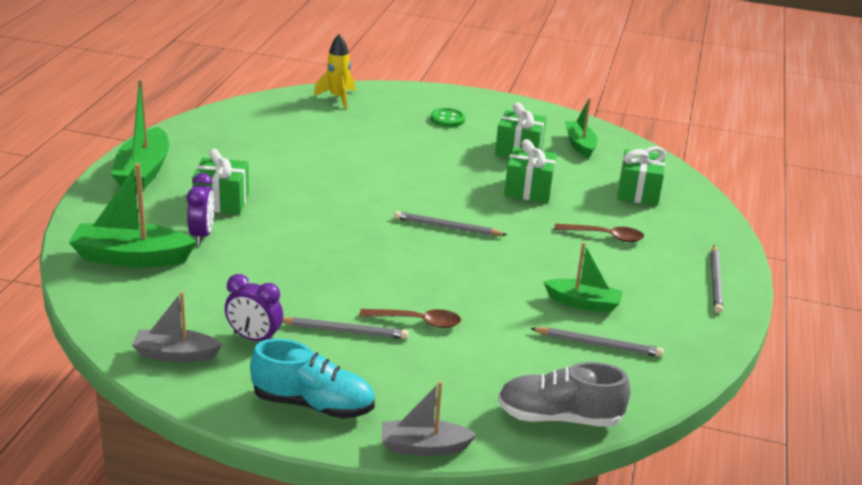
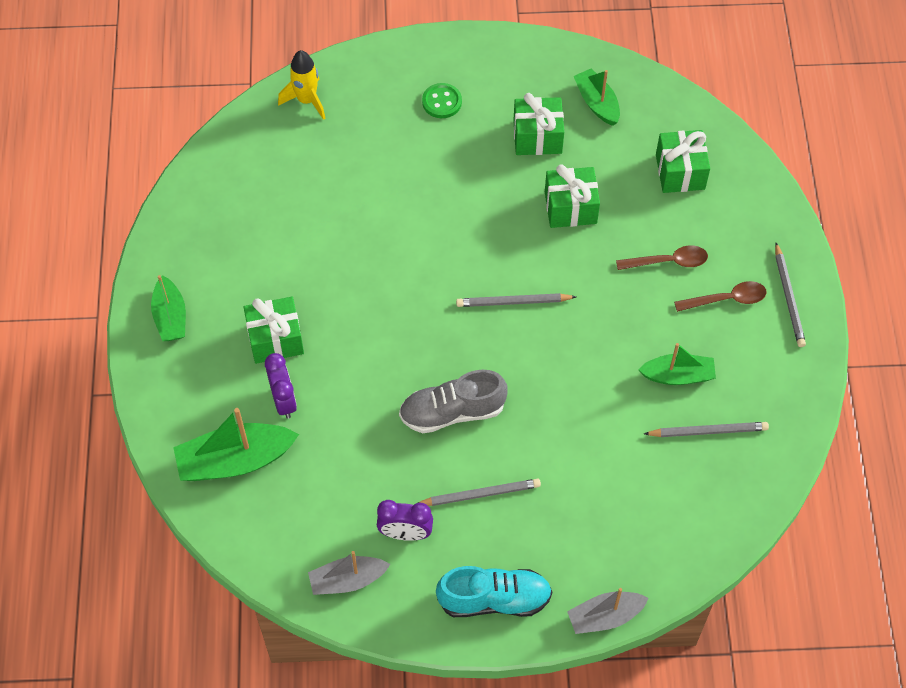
camera: 15 degrees left, 30 degrees up
(143, 172) = (170, 317): green boat -> green boat, size x0.64
(417, 321) = (539, 457): brown spoon -> brown spoon (726, 299)
(559, 417) = (702, 540): grey shoe -> grey shoe (452, 412)

